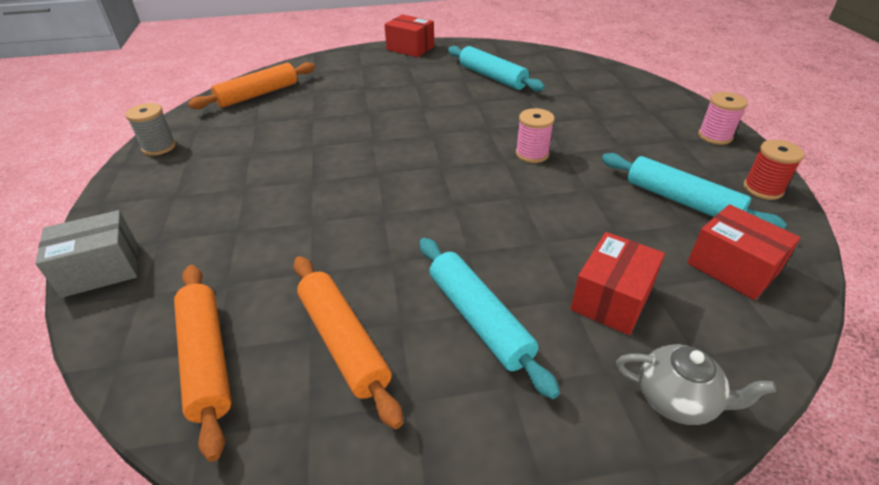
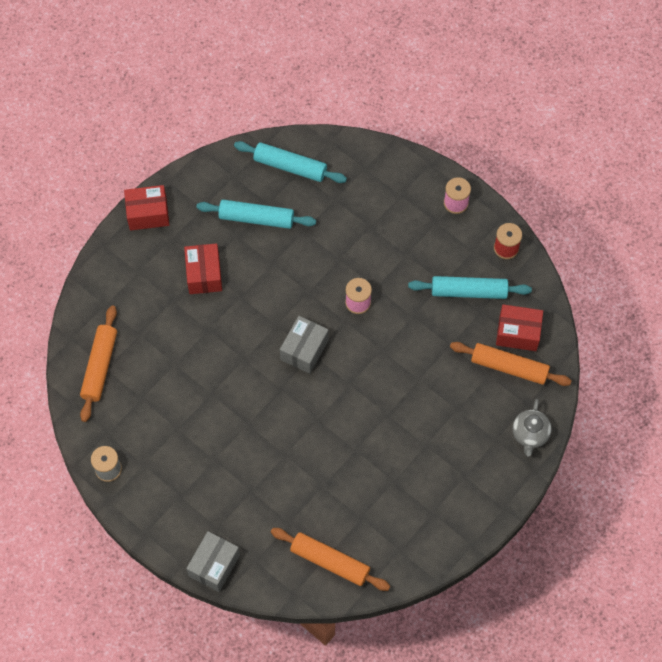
camera: 40 degrees left, 25 degrees up
(343, 342) = (379, 509): orange rolling pin -> orange rolling pin (509, 367)
(437, 159) = (304, 350): none -> grey box
(479, 319) = (426, 452): turquoise rolling pin -> turquoise rolling pin (290, 166)
(611, 298) = (475, 396): red box -> red box (204, 274)
(677, 399) = (530, 434): grey teapot -> grey teapot turned 120 degrees clockwise

